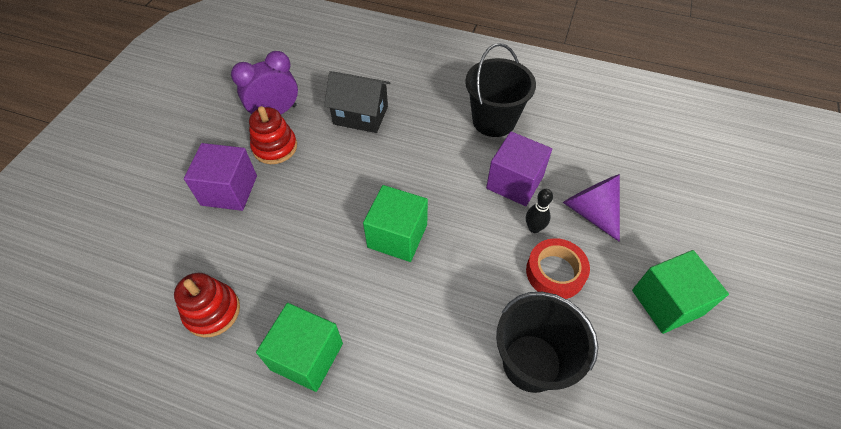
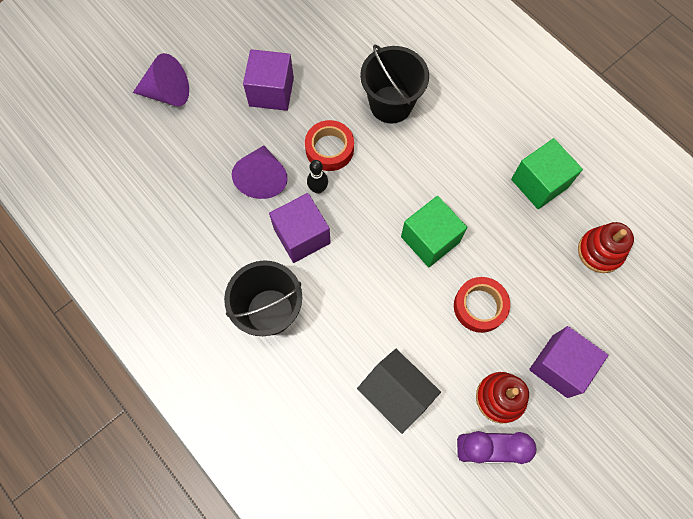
camera: 150 degrees left, 15 degrees up
(321, 202) = (479, 306): none -> red tape
(667, 302) = (271, 92): green cube -> purple cube
(757, 243) = (168, 93): none -> purple cone

